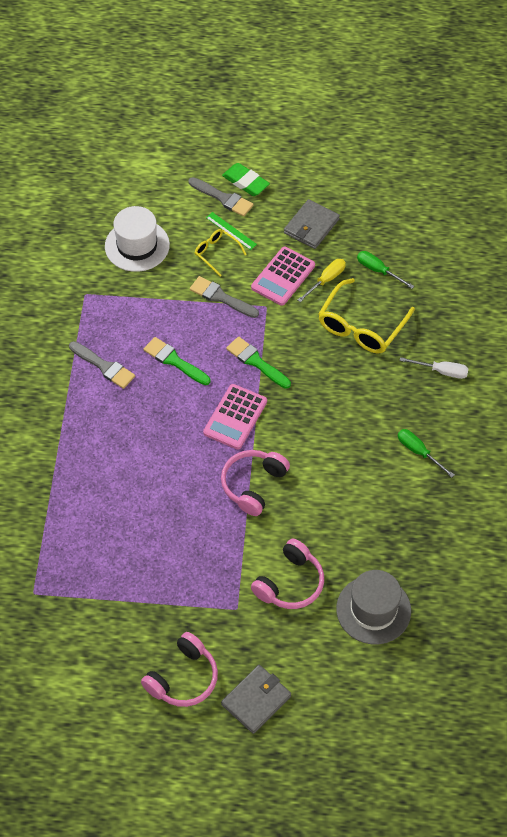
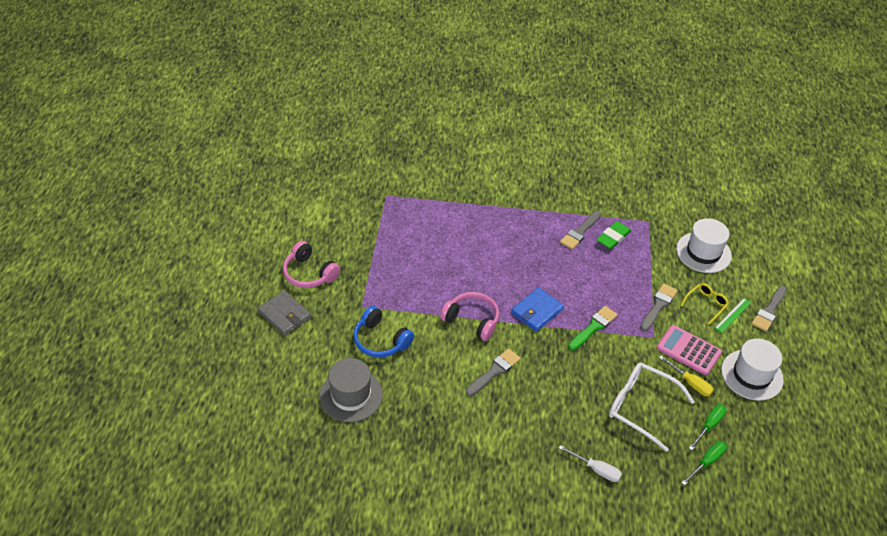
camera: 90 degrees right, 10 degrees down
(174, 361) = (589, 274): green brush -> none
(235, 417) = (537, 311): pink calculator -> blue wallet
(245, 182) = (792, 327): green eraser -> green eraser (613, 237)
(290, 583) = (380, 340): pink headphones -> blue headphones
(311, 226) = (752, 375): grey wallet -> white hat
(326, 461) = (494, 371): none -> grey brush
(360, 327) = (640, 406): yellow glasses -> white glasses
(418, 452) = (505, 442): green screwdriver -> green screwdriver (707, 462)
(441, 371) = (596, 469): white screwdriver -> white screwdriver turned 75 degrees counterclockwise

